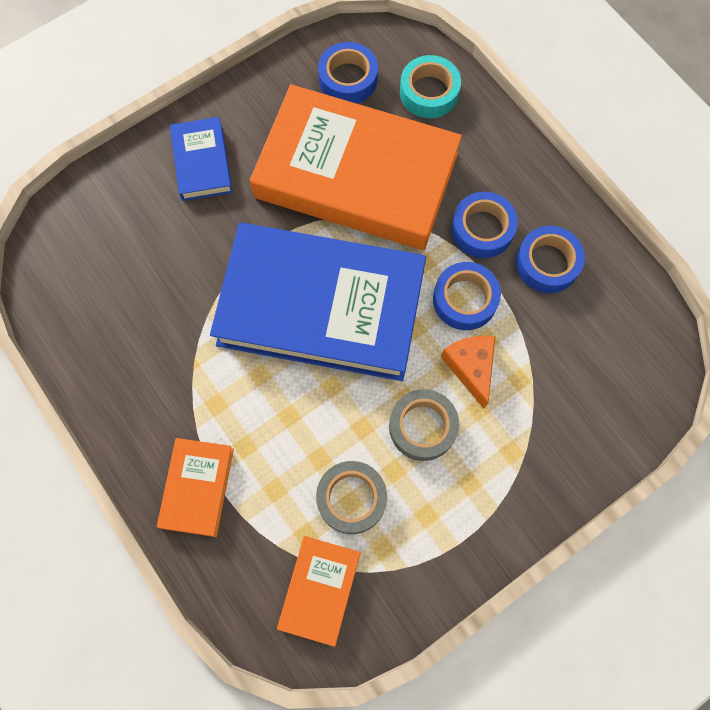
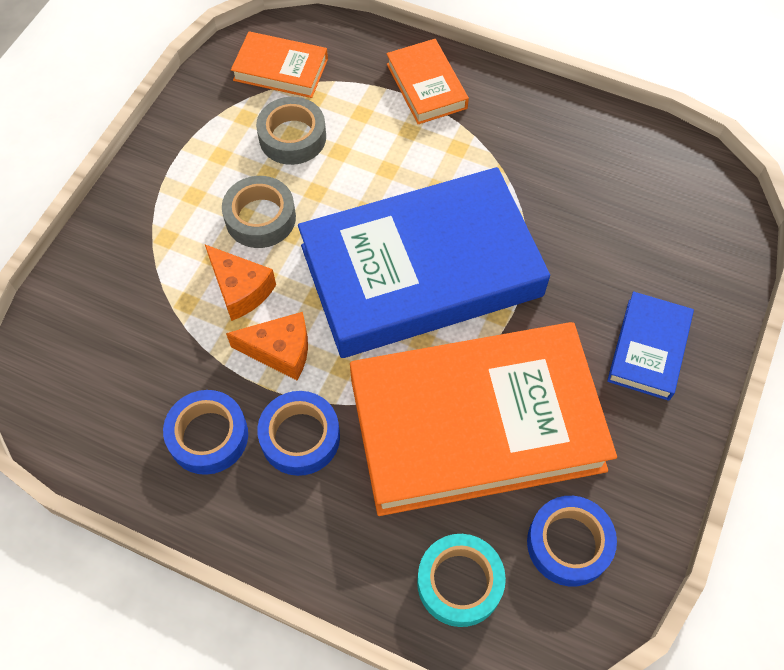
camera: 150 degrees right, 10 degrees down
(202, 162) = (648, 349): blue book -> blue book turned 60 degrees clockwise
(319, 590) = (280, 69): orange book -> orange book turned 60 degrees counterclockwise
(465, 299) = (280, 351): blue tape -> orange cheese

